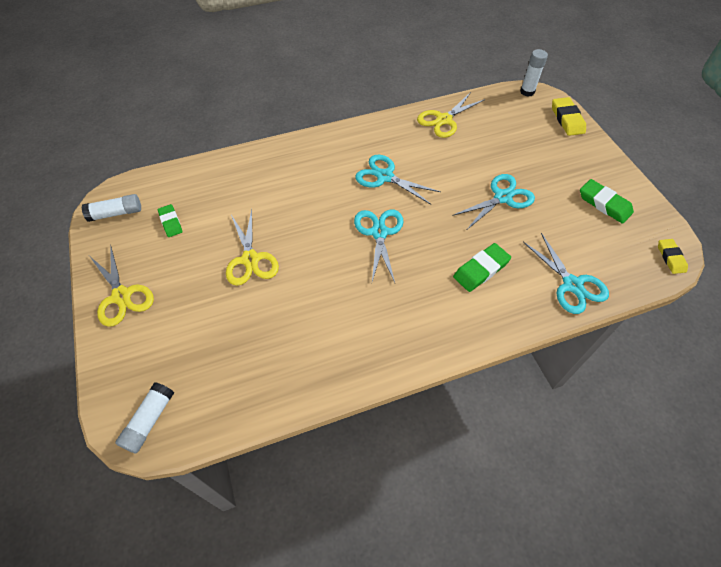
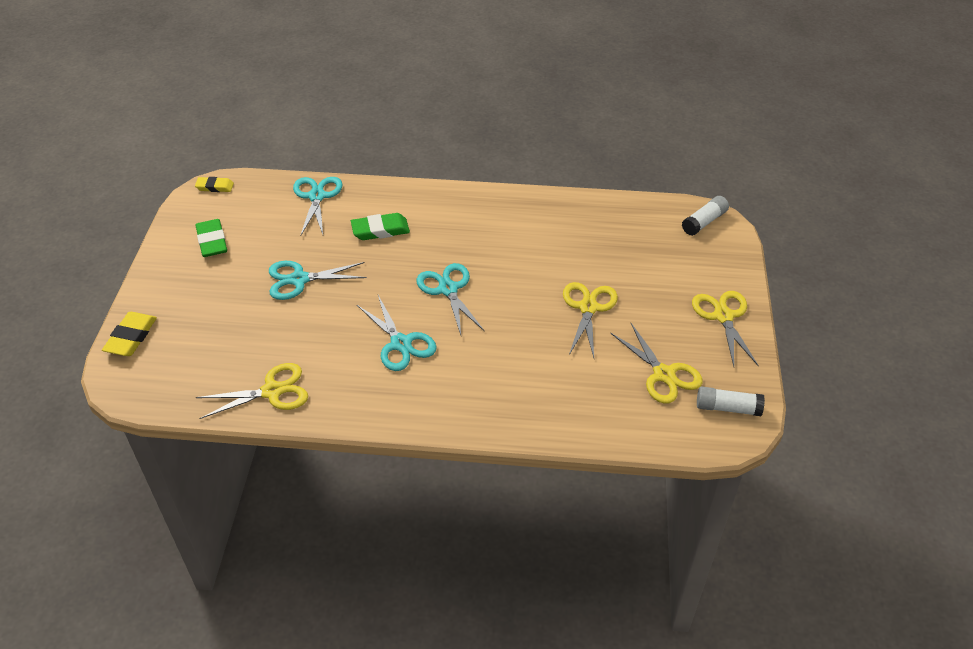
camera: 155 degrees left, 10 degrees down
(171, 222) = (664, 374): green eraser -> yellow scissors
(379, 233) = (448, 289): turquoise scissors -> turquoise scissors turned 135 degrees clockwise
(527, 92) = (128, 393): white glue stick -> none
(670, 258) = (215, 187): yellow eraser -> yellow eraser turned 75 degrees clockwise

